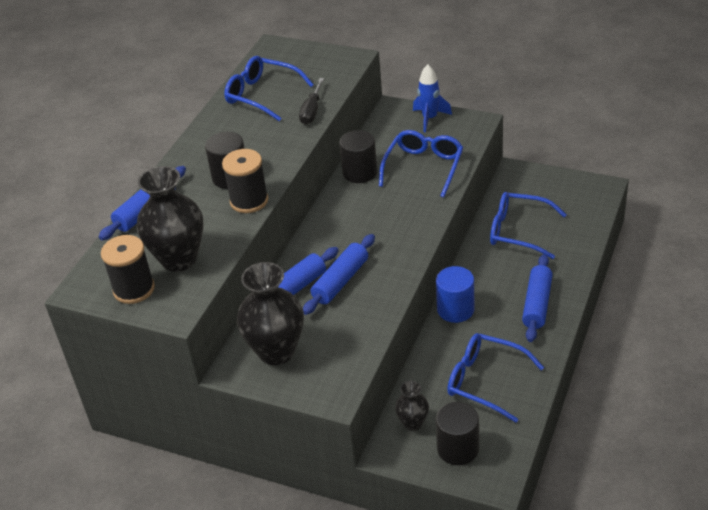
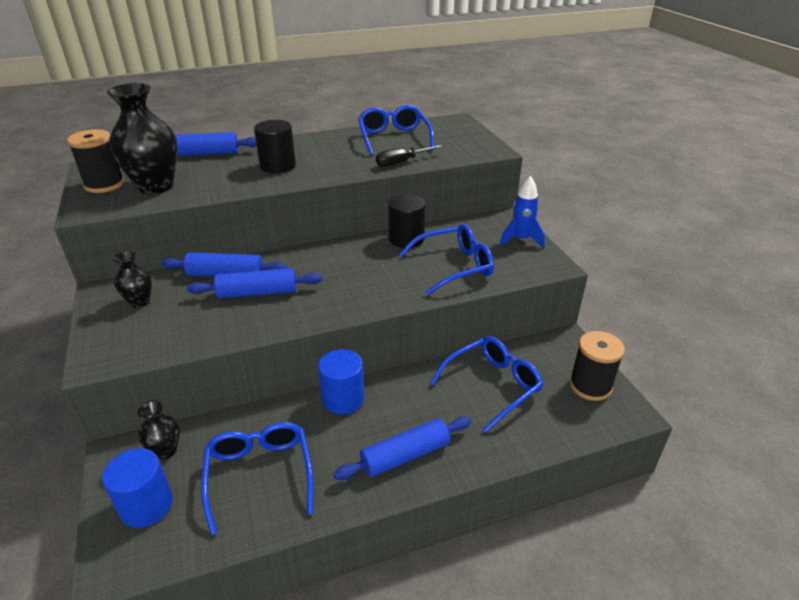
camera: 45 degrees right, 5 degrees down
(249, 201) = (255, 183): black spool -> black spool (590, 386)
(276, 351) = (140, 301): black vase -> black vase, size x0.51
(458, 449) = (146, 505): black cylinder -> blue cylinder
(518, 231) = (492, 385): blue glasses -> blue glasses turned 75 degrees clockwise

